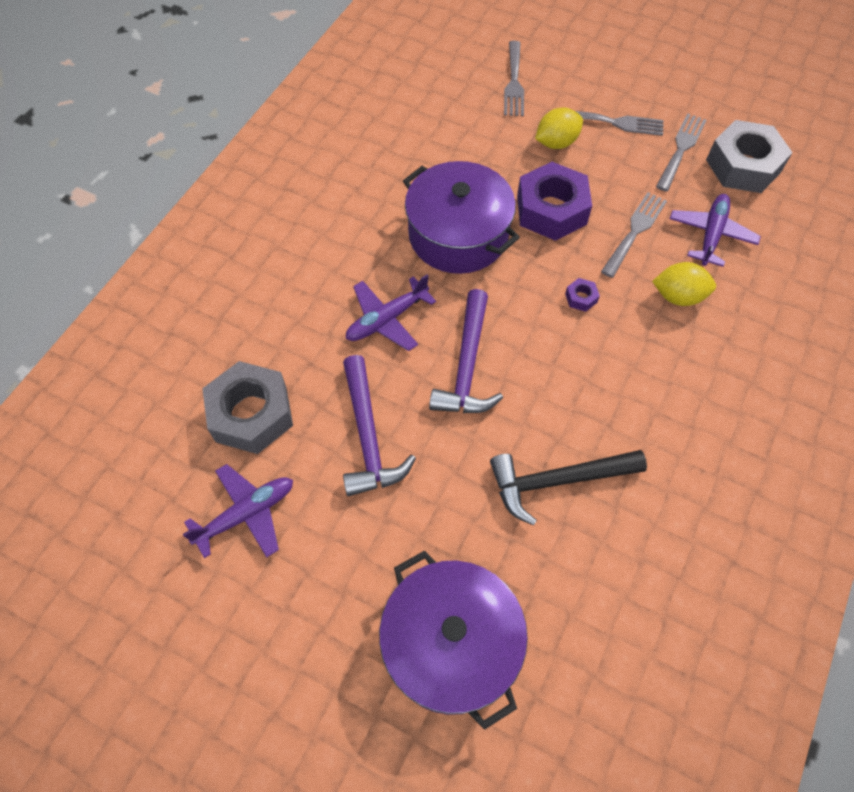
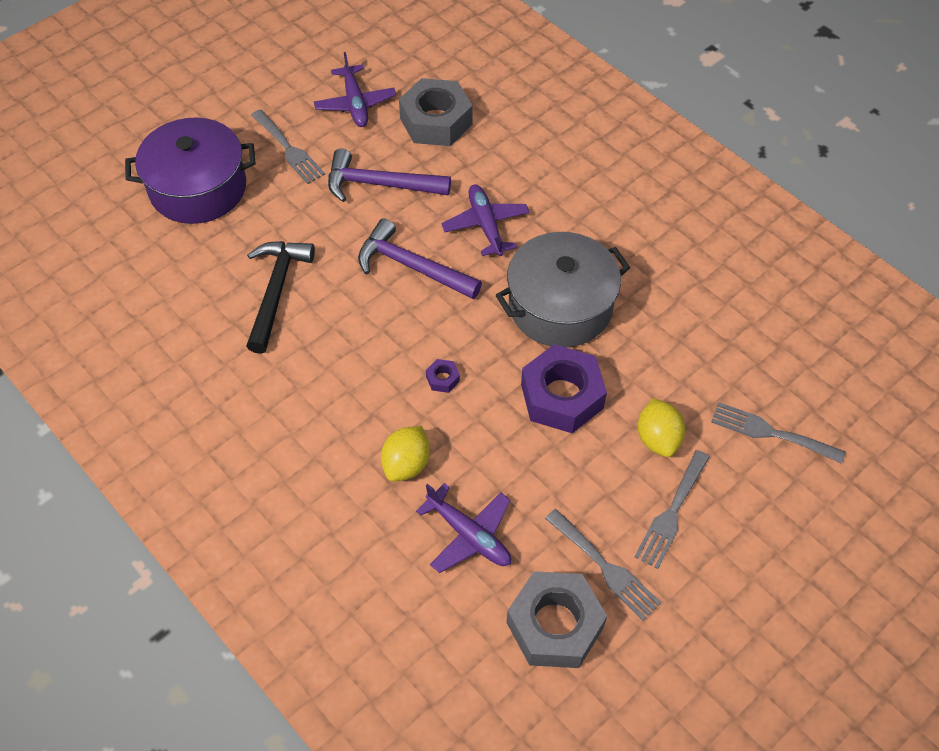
camera: 110 degrees right, 5 degrees down
(458, 235) = (560, 306): purple pot -> grey pot
(635, 231) = (503, 462): grey fork -> grey fork (289, 149)

